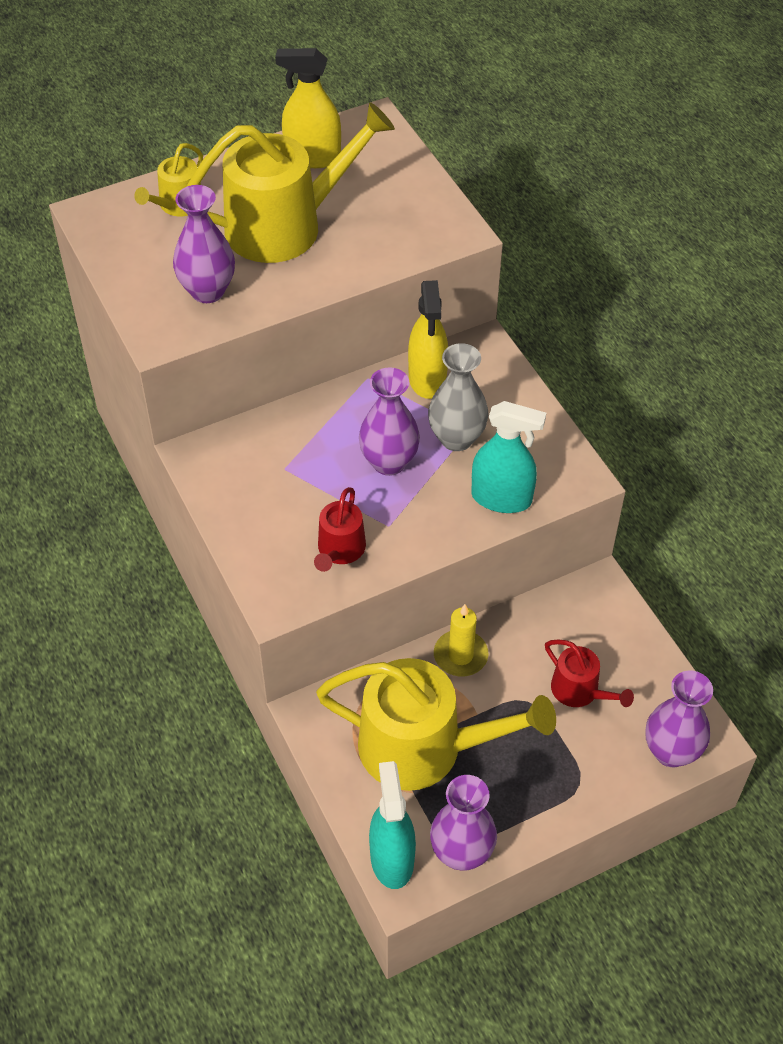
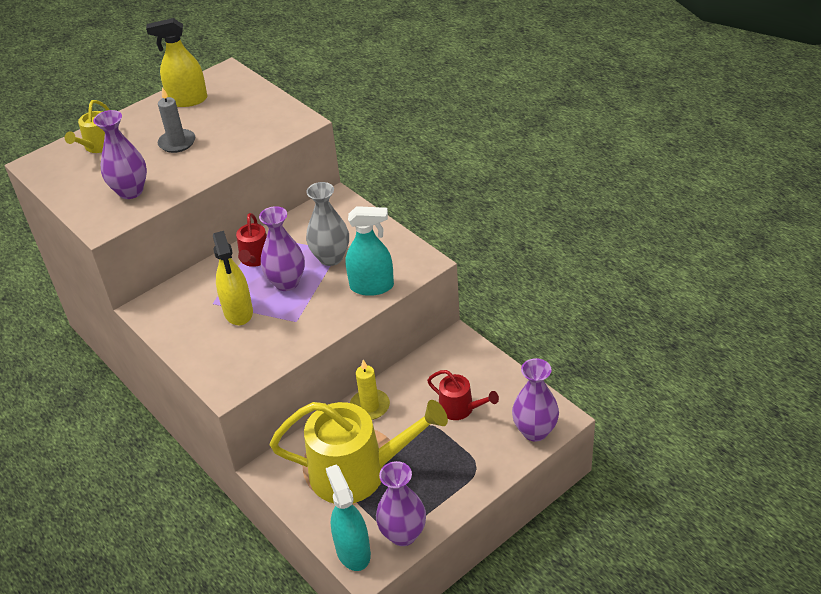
camera: 10 degrees left, 10 degrees down
(284, 226) = (177, 143): yellow watering can -> grey candle
(340, 550) = (264, 344): red watering can -> red watering can (255, 258)
(427, 379) = (301, 227): yellow spray bottle -> yellow spray bottle (238, 312)

